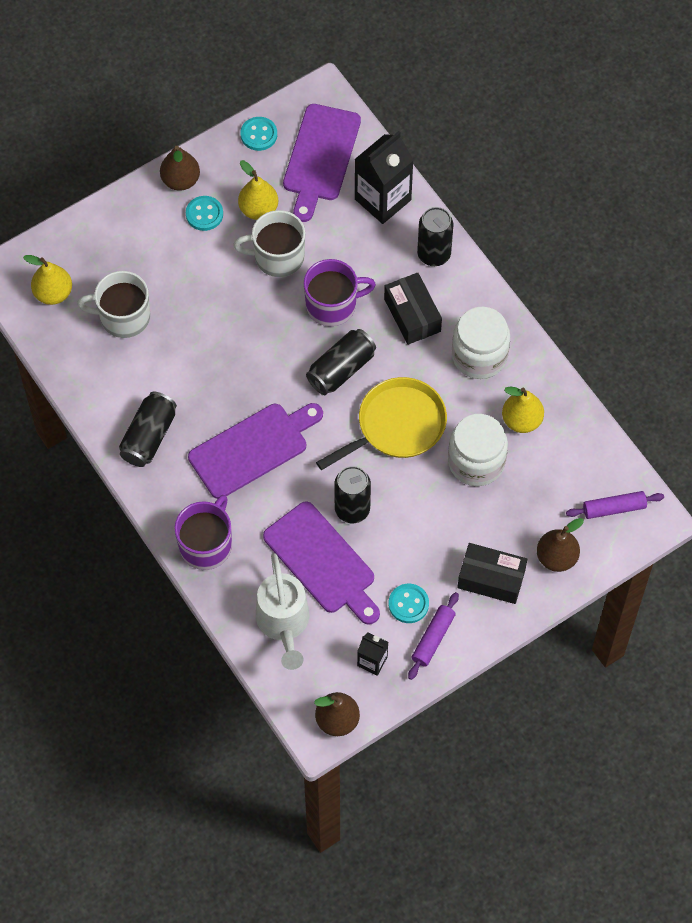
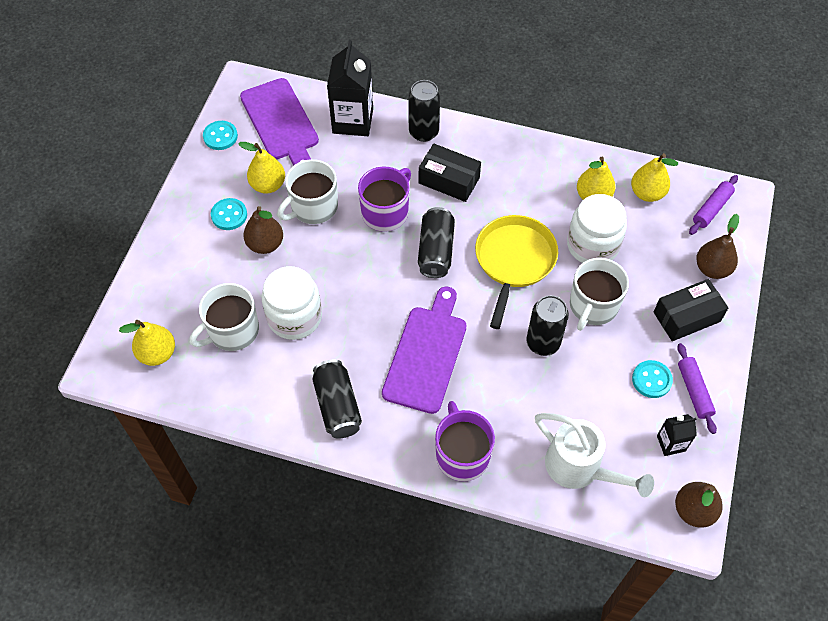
camera: 40 degrees left, 5 degrees down
(181, 180) = (188, 204): brown pear -> brown pear (265, 244)
(322, 562) = (560, 398): purple cutting board -> none
(423, 511) = (593, 306): none -> white mug
(479, 355) = (521, 175): white jar -> white jar (294, 317)
(572, 452) = (647, 193): none -> yellow pear

